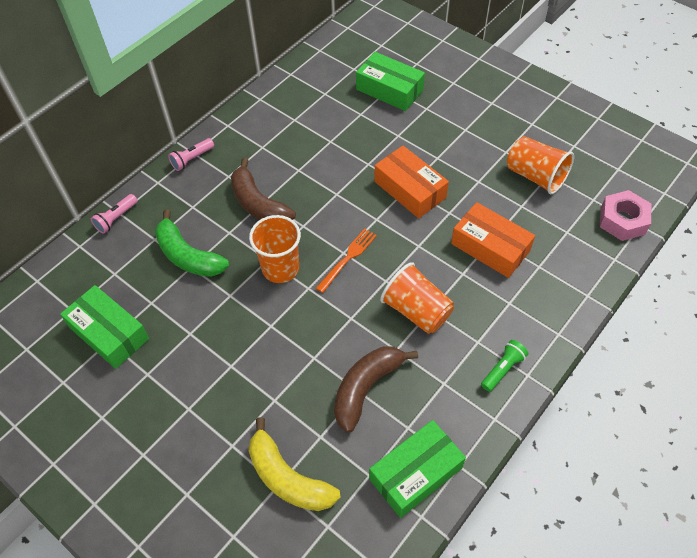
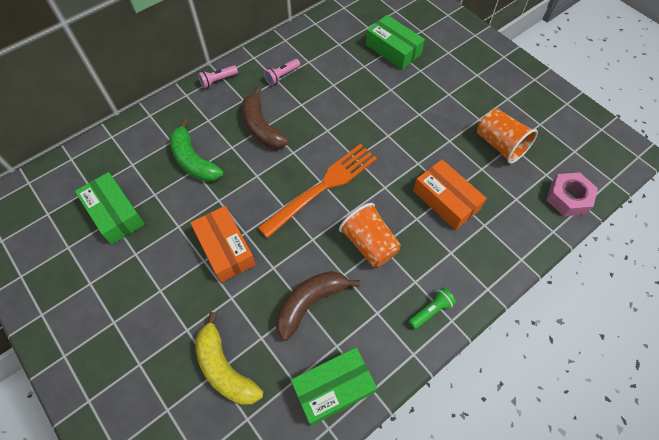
camera: 10 degrees right, 5 degrees up
(116, 218) = (145, 119): pink flashlight -> pink flashlight (282, 76)
(280, 268) = (265, 185): orange cup -> none
(348, 258) = (323, 187): orange fork -> orange fork, size x1.91
(410, 189) = (389, 137): orange box -> orange box (225, 248)

